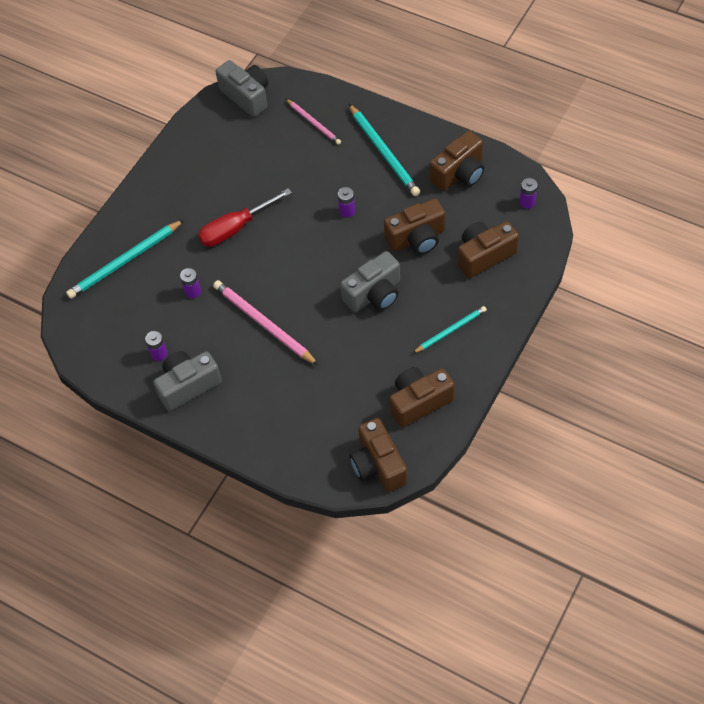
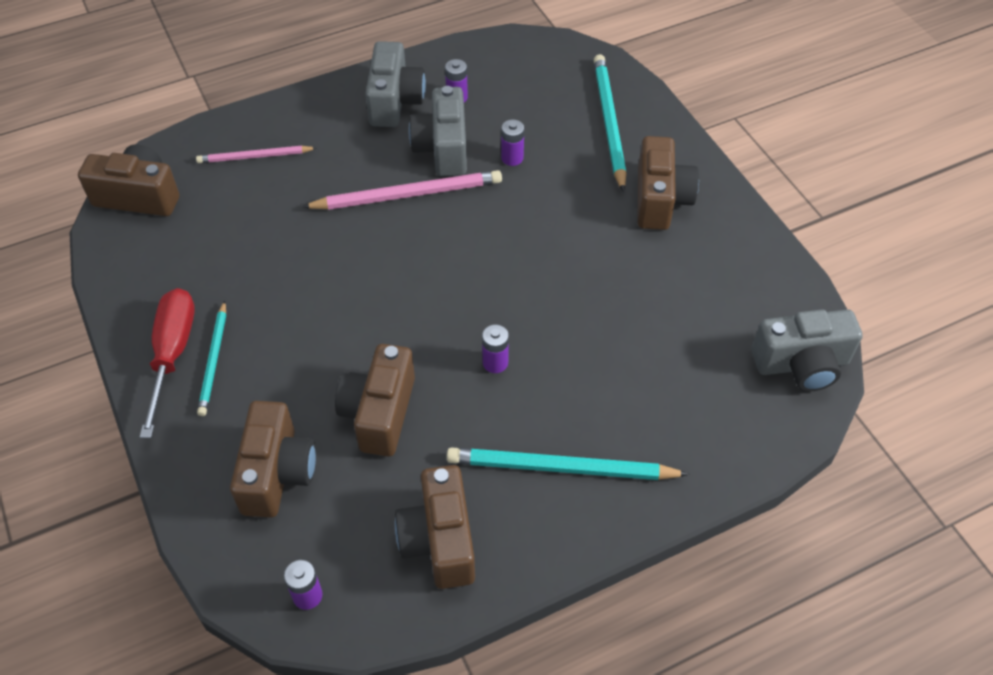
camera: 120 degrees right, 5 degrees down
(235, 228) = (570, 237): red screwdriver -> red screwdriver (172, 354)
(314, 123) = (687, 415): pink pencil -> pink pencil (254, 157)
(374, 294) = (342, 316): grey camera -> grey camera (443, 148)
(419, 402) = (163, 272): brown camera -> brown camera (660, 199)

